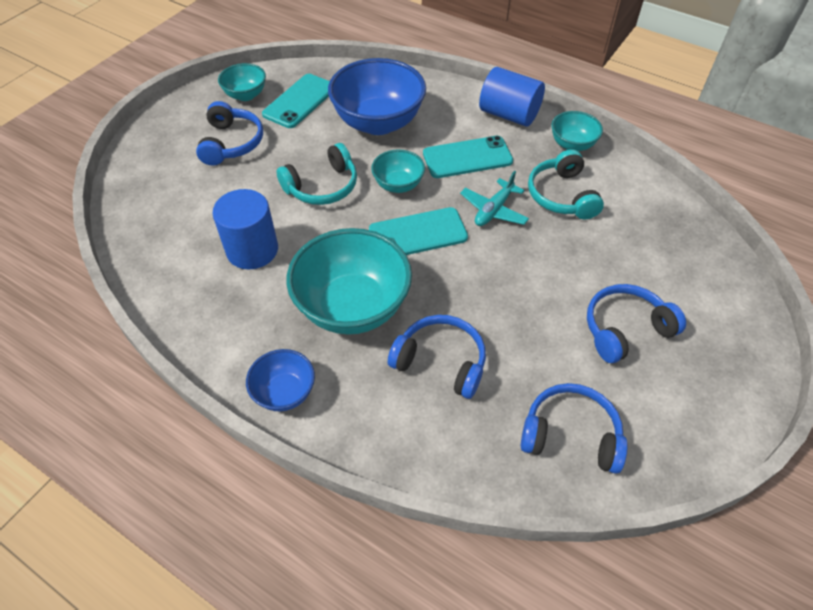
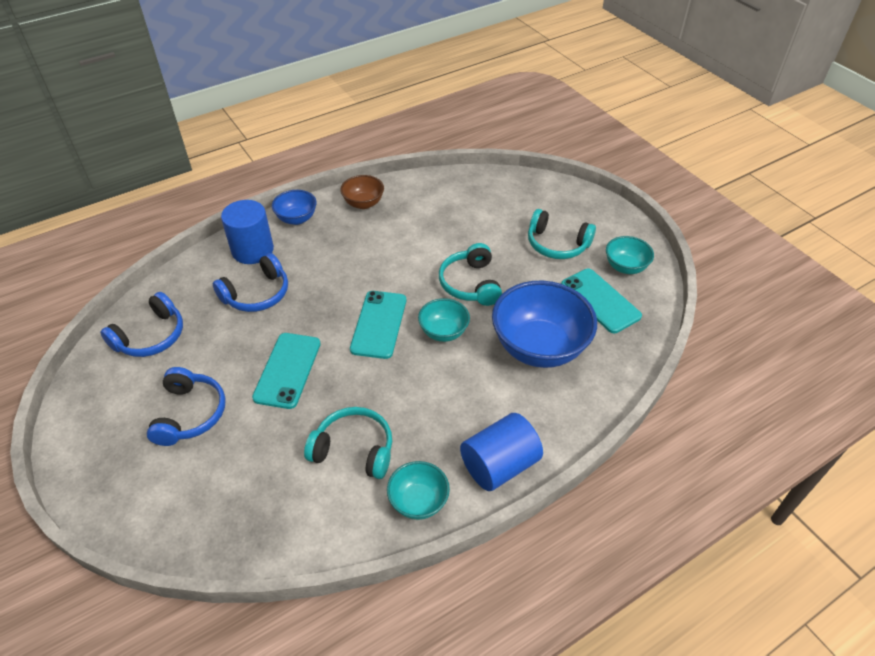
camera: 115 degrees right, 5 degrees down
(222, 331) = (363, 203): none -> brown bowl
(231, 143) = (557, 244): blue headphones -> turquoise headphones
(252, 250) = (425, 230): blue cylinder -> blue cylinder (252, 250)
(352, 307) = (336, 265): turquoise bowl -> none
(467, 158) = (450, 397): turquoise phone -> turquoise phone (287, 370)
(493, 210) = (371, 386): turquoise plane -> none

